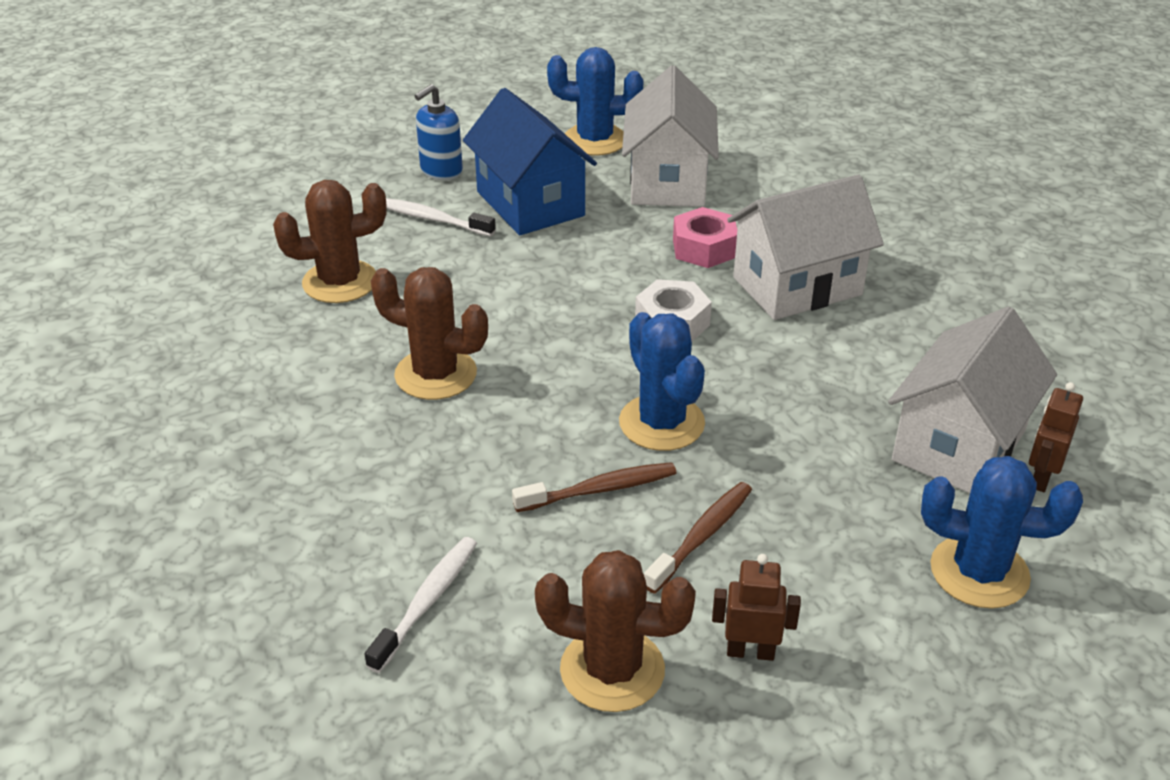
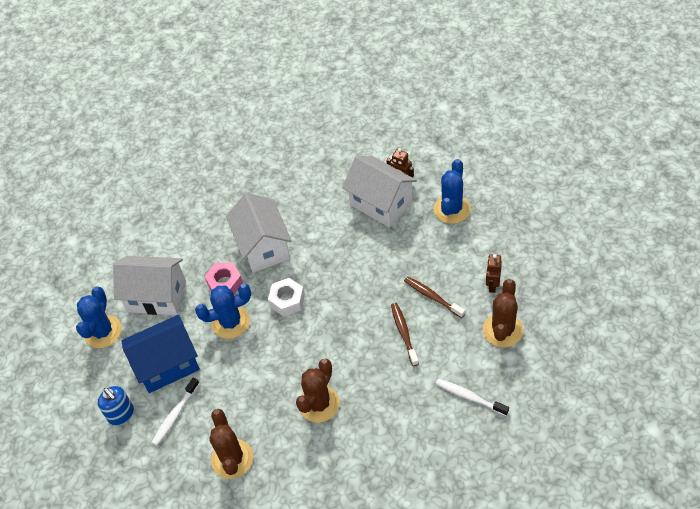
camera: 80 degrees left, 15 degrees up
(661, 423) = (361, 308): blue cactus -> blue cactus (230, 322)

